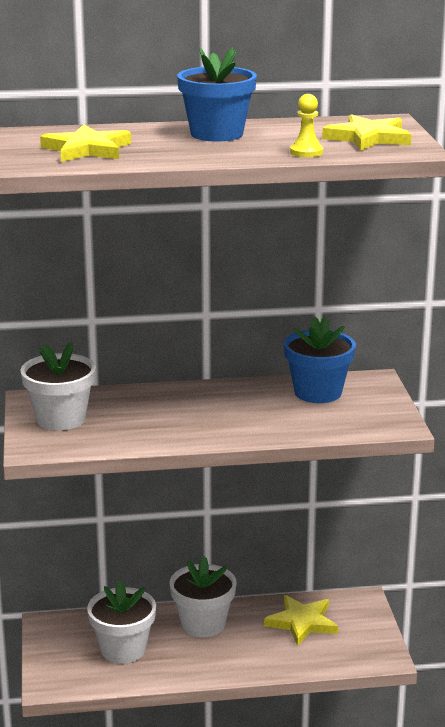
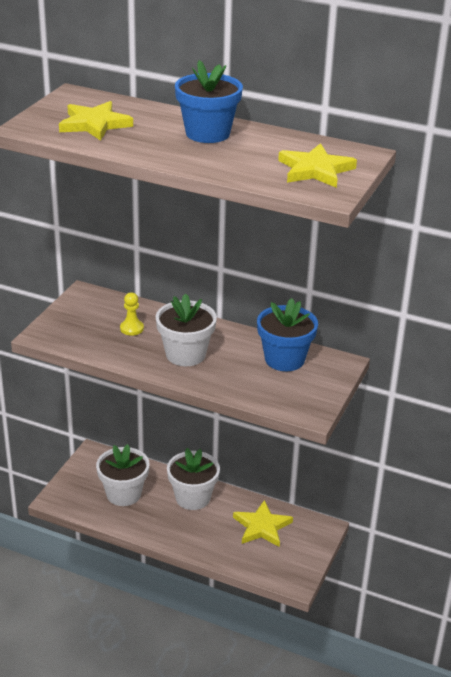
camera: 30 degrees right, 10 degrees up
(61, 419) = (84, 317): white flower pot -> white flower pot (185, 354)
(306, 152) = (243, 172): yellow pawn -> yellow pawn (132, 328)

